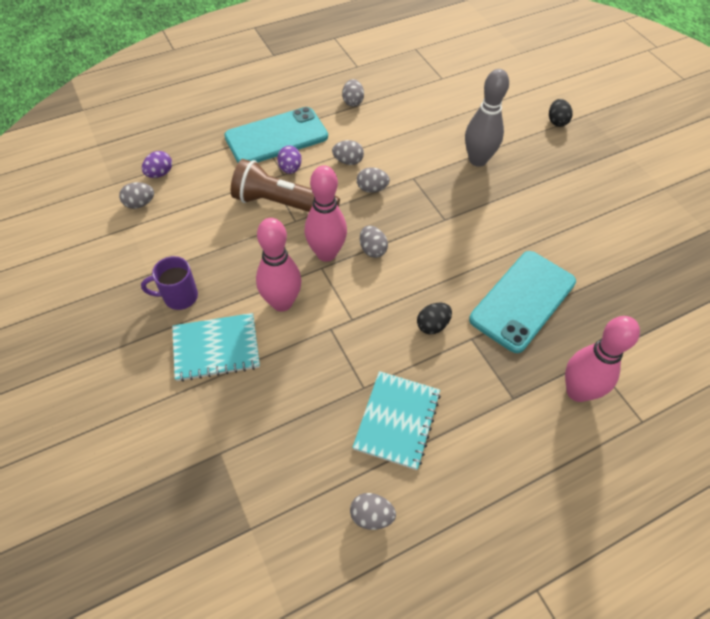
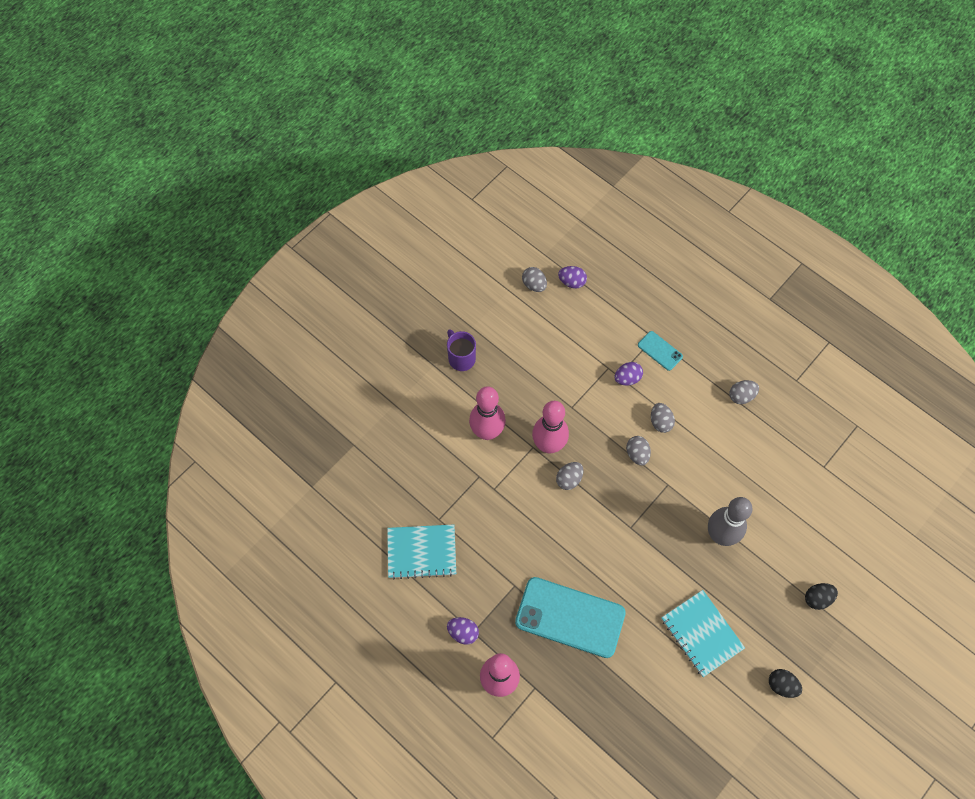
camera: 70 degrees right, 10 degrees up
(216, 348) = (429, 404): turquoise notebook -> turquoise notebook (701, 633)
(276, 137) = (660, 351): turquoise phone -> turquoise phone, size x0.46
(283, 204) = (585, 390): brown flashlight -> none
(371, 516) = (346, 559): grey egg -> none
(432, 325) = (514, 551): black egg -> black egg (781, 685)
(511, 409) = (463, 632): none -> purple egg

